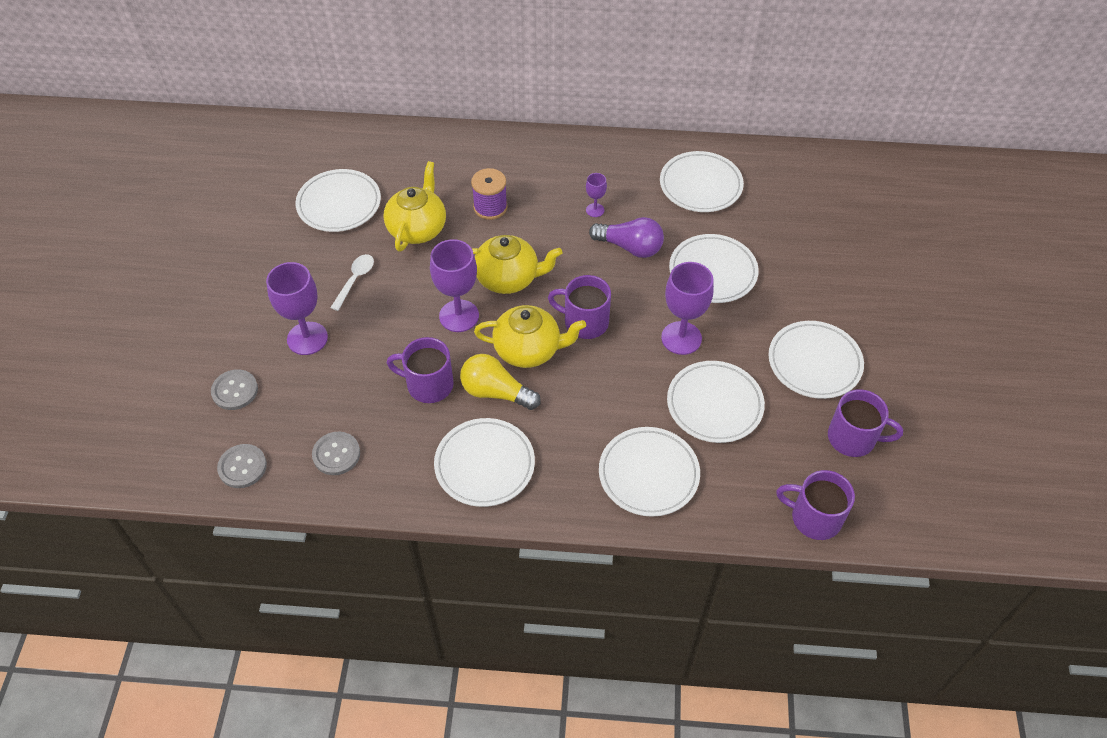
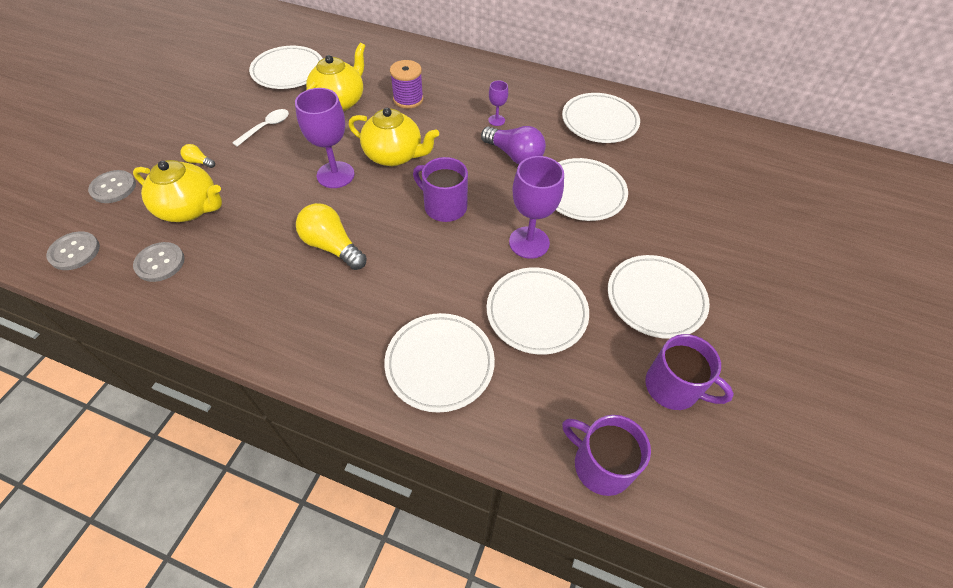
camera: 15 degrees right, 0 degrees up
(307, 338) = (199, 162): purple goblet -> yellow light bulb
(428, 385) = (276, 224): purple mug -> none
(484, 465) = (285, 309): white plate -> none
(528, 350) = (381, 217): yellow teapot -> yellow teapot (190, 208)

